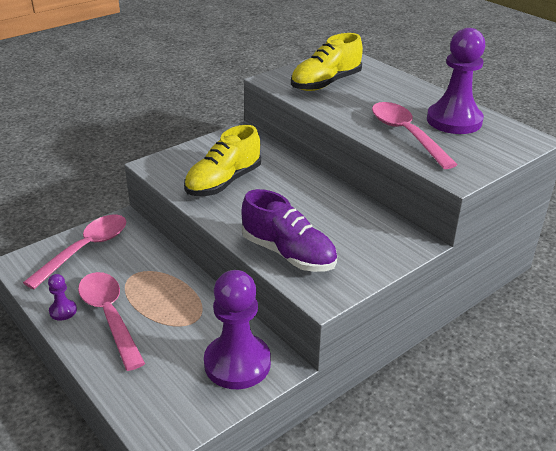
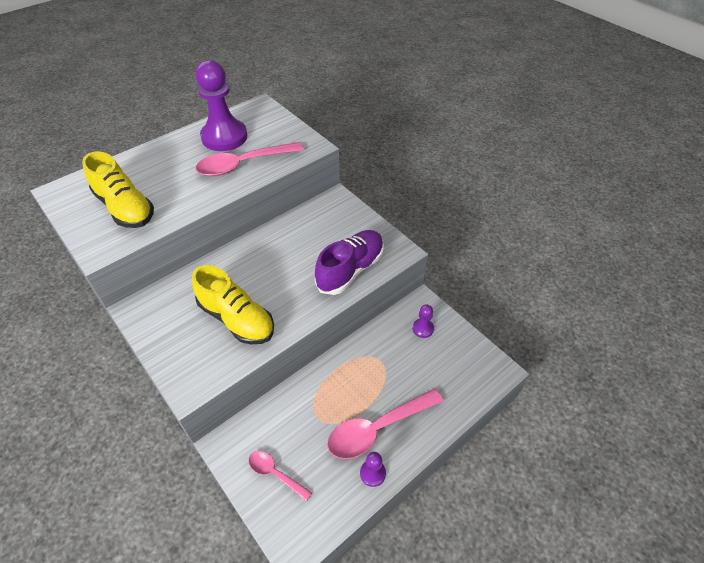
camera: 90 degrees left, 15 degrees up
(86, 249) = (275, 473): pink spoon -> pink spoon, size x0.54
(237, 363) = (423, 329): purple pawn -> purple pawn, size x0.43

